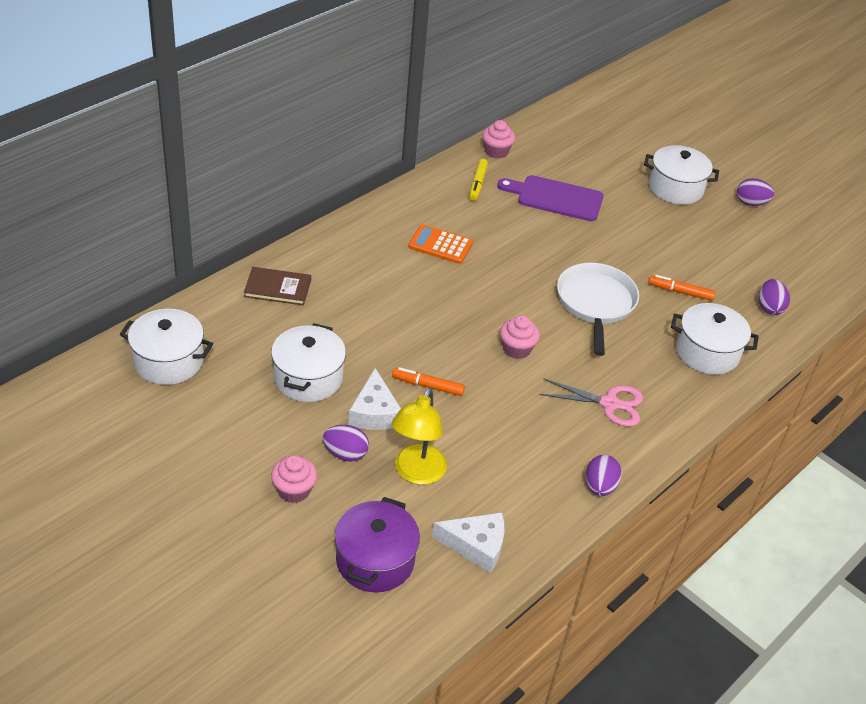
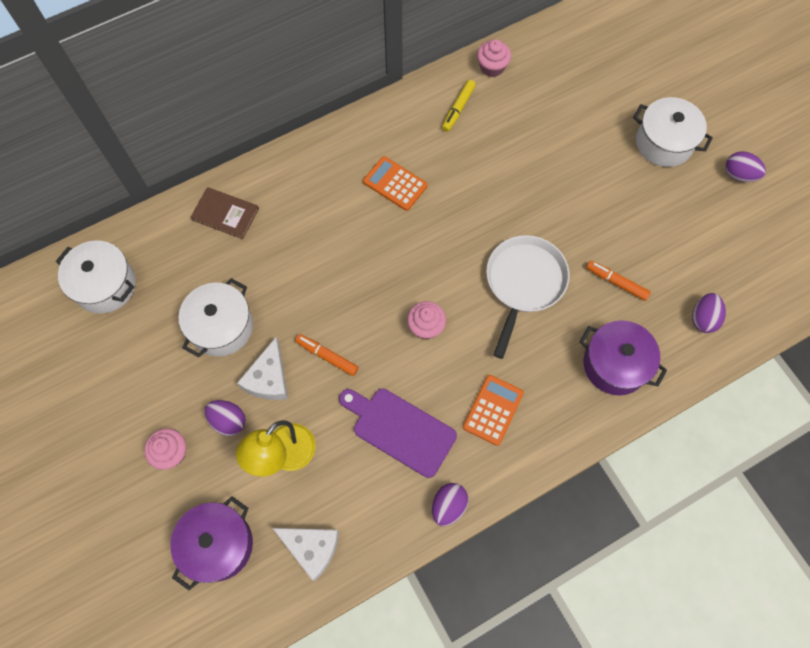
camera: 20 degrees right, 25 degrees up
(556, 198) = (532, 138): purple cutting board -> purple cutting board (400, 429)
(609, 404) = (493, 410): pink scissors -> orange calculator
(707, 352) = (615, 364): white pot -> purple pot

